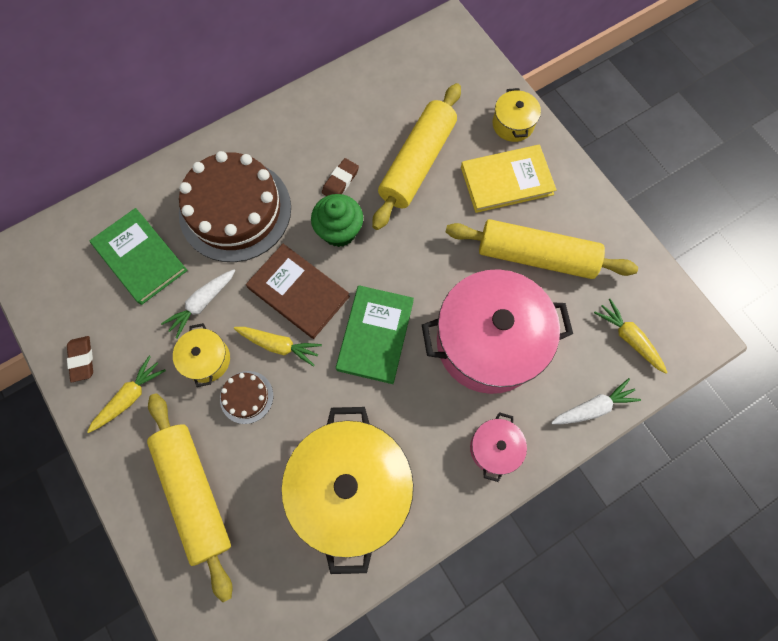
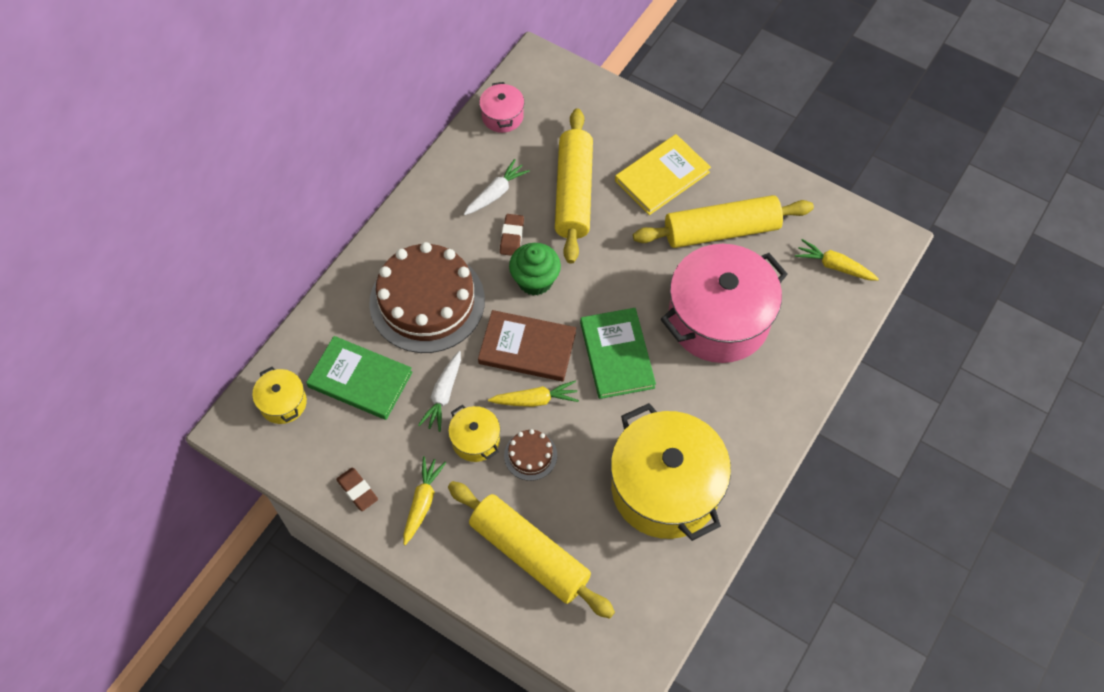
camera: 25 degrees left, 10 degrees down
(494, 448) = (769, 402): pink pot -> pink pot (502, 116)
(513, 124) = (641, 125): yellow pot -> yellow pot (283, 403)
(593, 407) = (833, 334): white carrot -> white carrot (496, 193)

